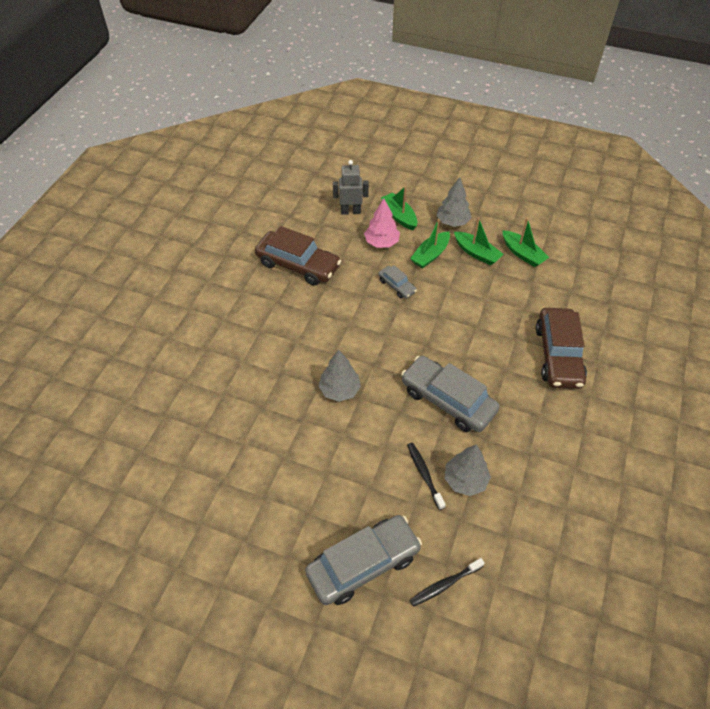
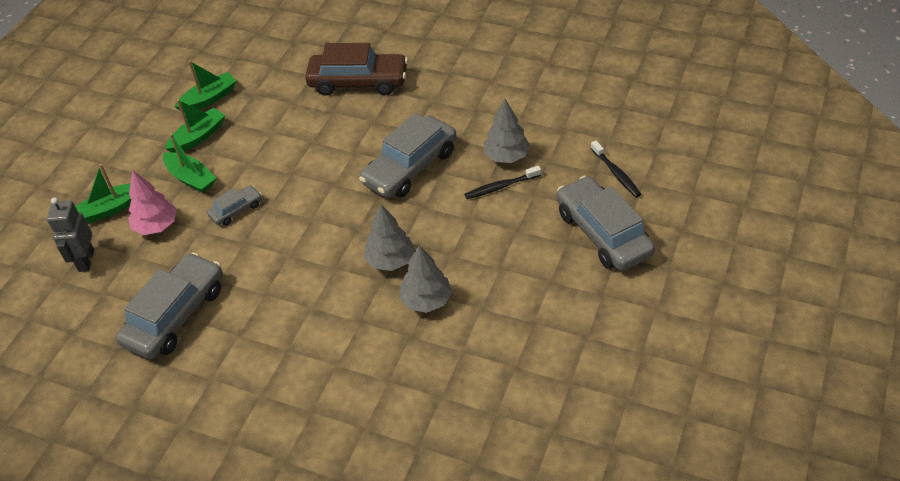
camera: 85 degrees left, 5 degrees down
(298, 265) = (176, 315): brown car -> grey car
(452, 222) = (138, 157): grey tree -> grey tree (426, 300)

